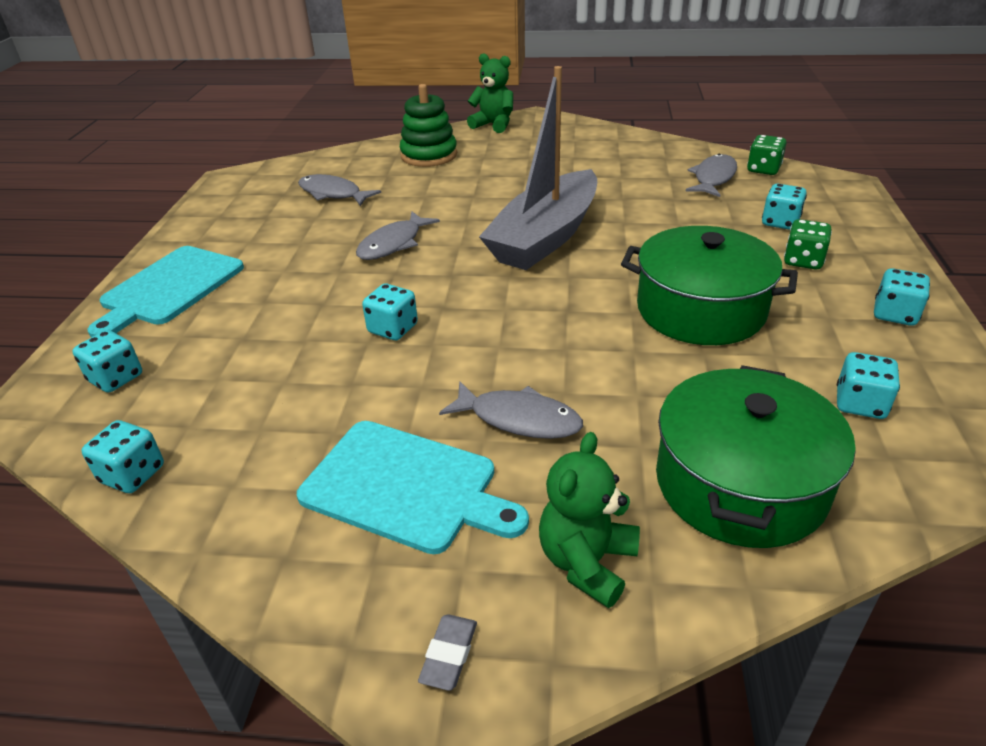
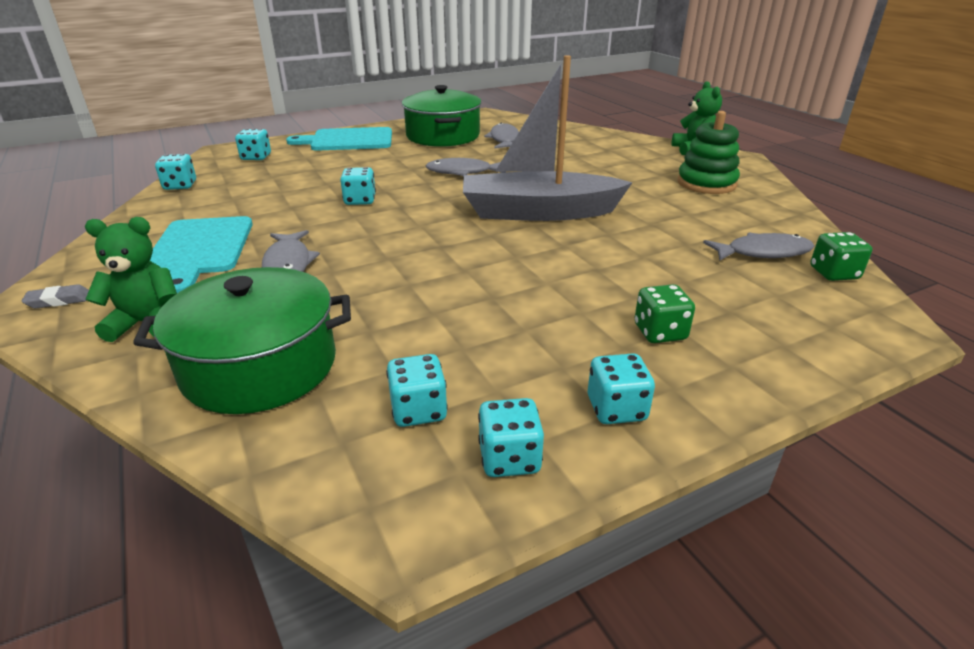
camera: 55 degrees right, 5 degrees down
(429, 155) = (603, 146): green stacking toy -> green stacking toy (706, 183)
(700, 310) = (500, 298): green pot -> green pot (443, 136)
(780, 222) = (725, 305): turquoise dice -> turquoise dice (509, 458)

